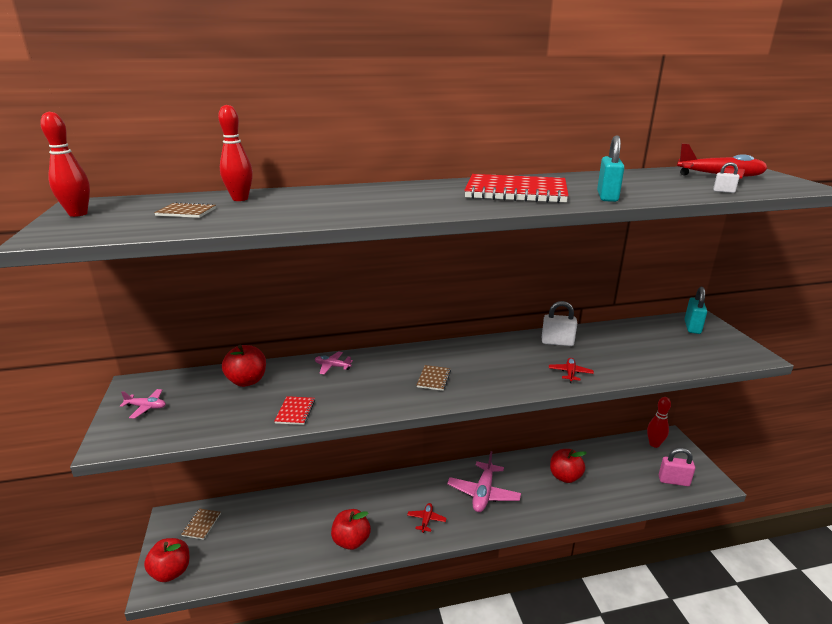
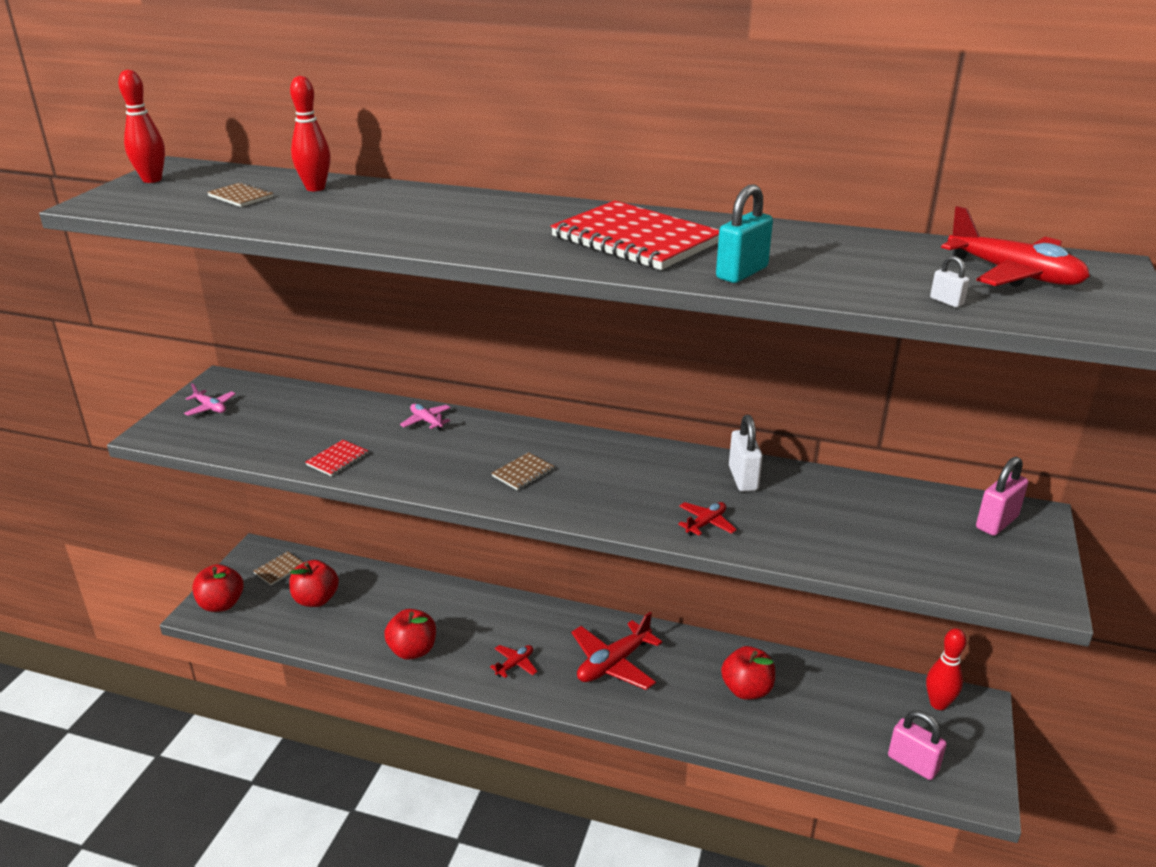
camera: 30 degrees right, 5 degrees up
(247, 381) = (324, 410): red apple -> red apple (316, 599)
(483, 493) = (613, 664): pink plane -> red plane
(557, 342) = (743, 478): white padlock -> white padlock turned 45 degrees clockwise
(692, 327) = (996, 522): turquoise padlock -> pink padlock

